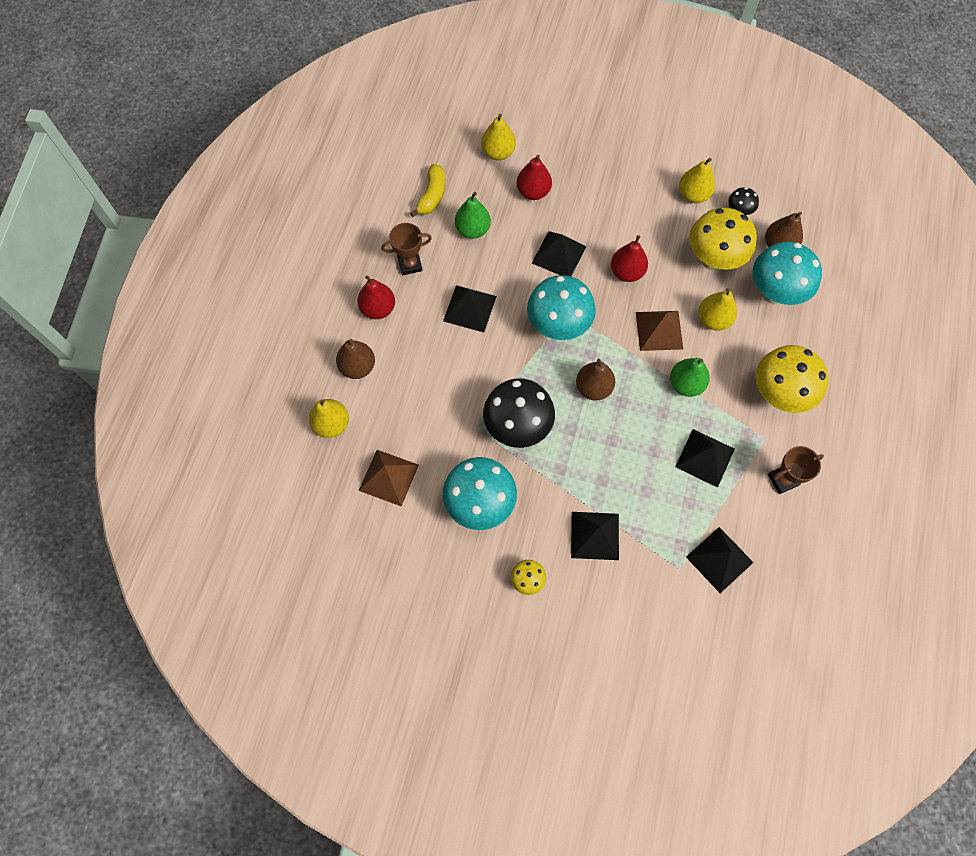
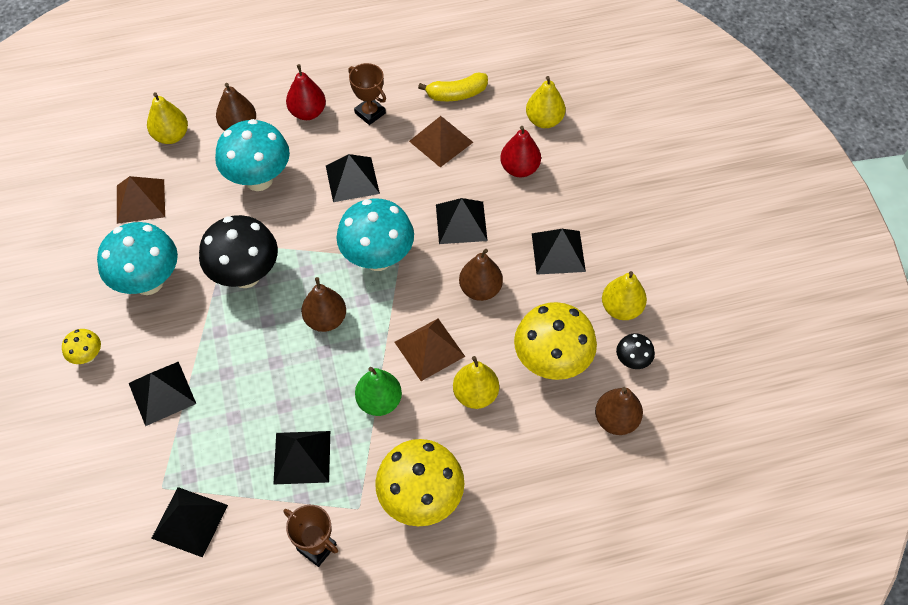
camera: 60 degrees right, 10 degrees down
(472, 230) = (441, 141): green pear -> brown pyramid
(623, 207) = (558, 252): none -> black pyramid
(626, 272) = (480, 289): red pear -> brown pear
(774, 293) = (550, 441): turquoise mushroom -> turquoise mushroom (259, 180)

